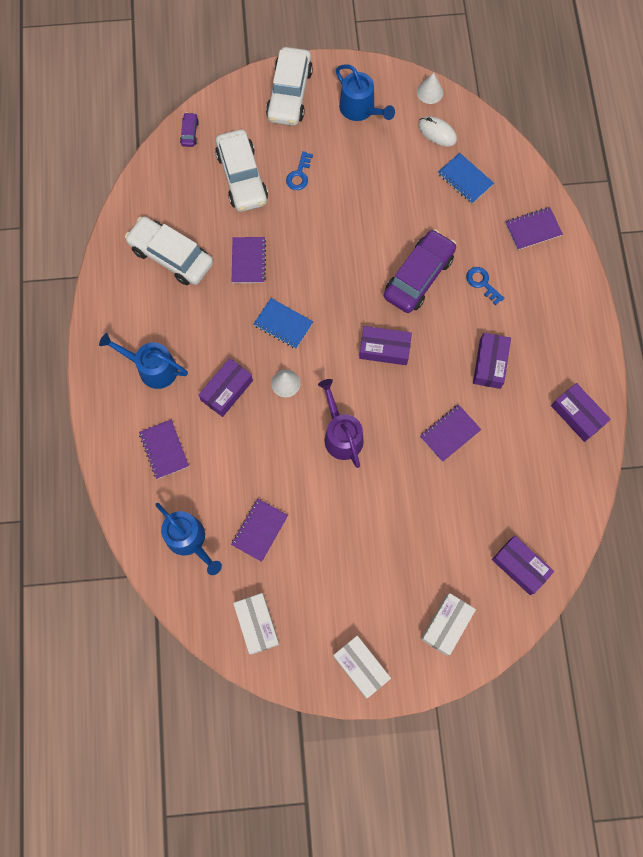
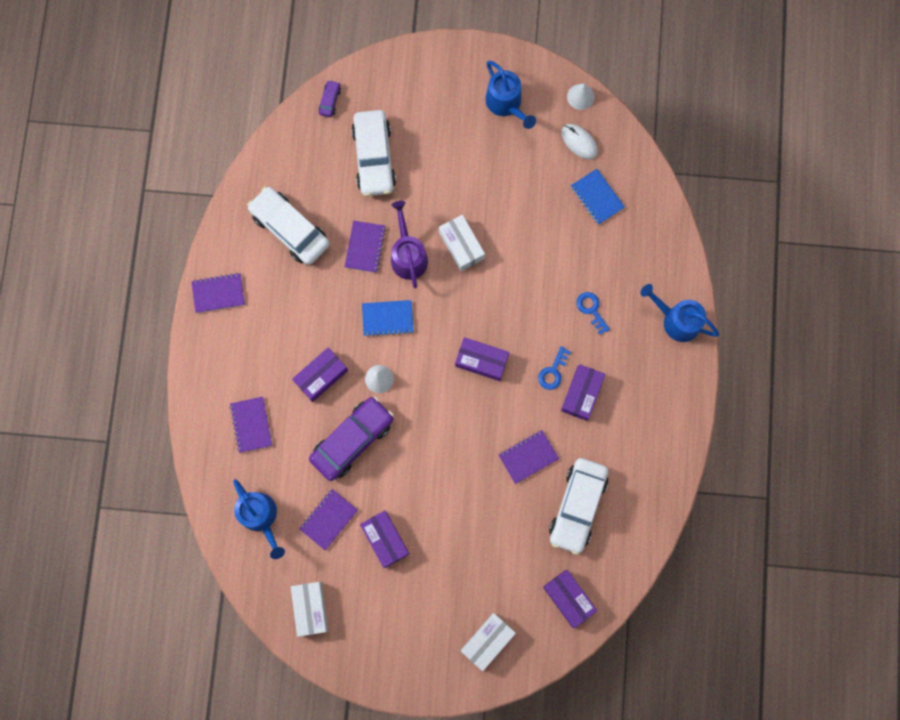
camera: 10 degrees right, 5 degrees up
(152, 368) = (253, 341): blue watering can -> blue watering can (676, 320)
(283, 324) = (387, 318): blue notebook -> blue notebook turned 45 degrees counterclockwise
(289, 94) = (437, 75): white car -> white car (577, 506)
(299, 175) = (431, 164): blue key -> blue key (553, 372)
(341, 435) = (423, 440): purple watering can -> purple watering can (408, 255)
(361, 667) = (400, 665): white box -> white box (461, 245)
(418, 277) = (530, 292): purple car -> purple car (352, 440)
(533, 229) = (654, 262): purple notebook -> purple notebook (218, 293)
(577, 415) = (656, 460): purple box -> purple box (385, 539)

